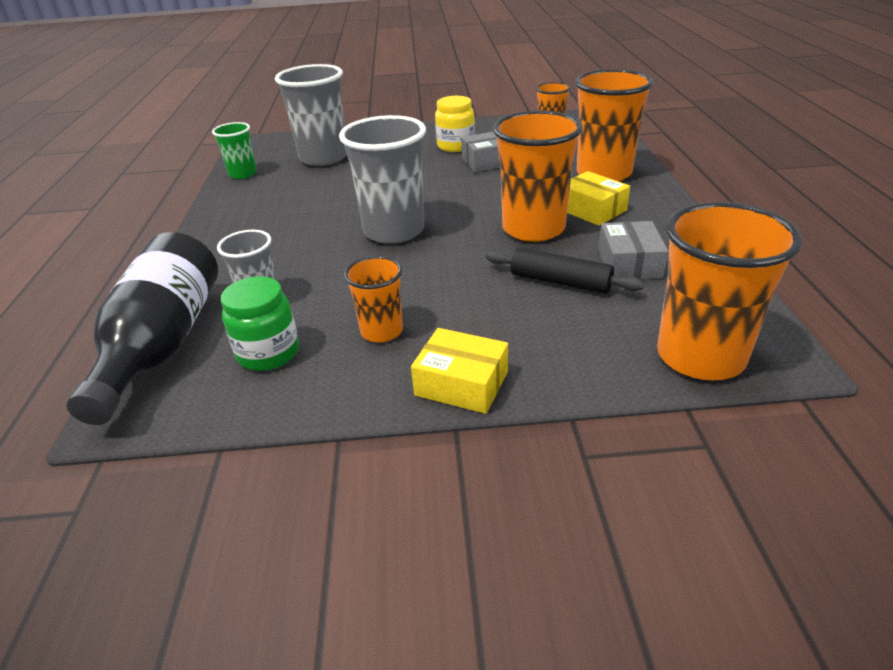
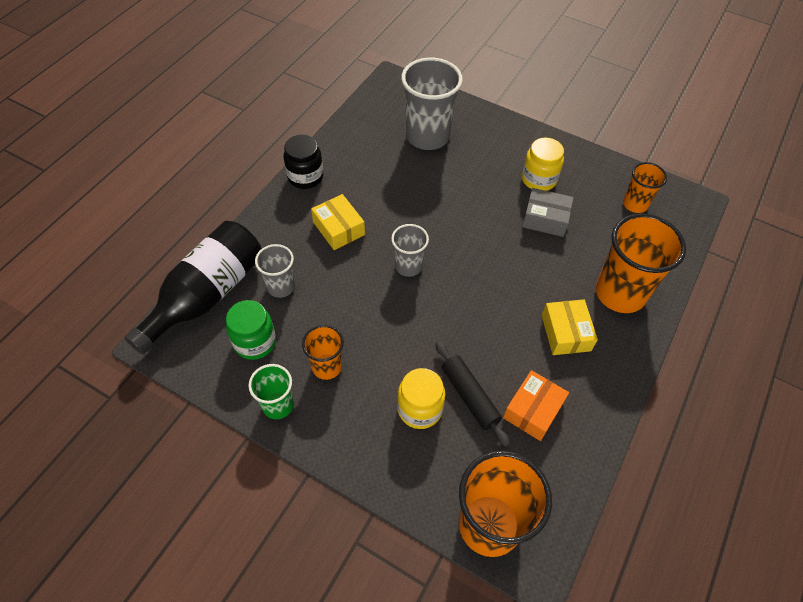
camera: 30 degrees right, 20 degrees up
(214, 220) = (305, 177): none -> black jar
(243, 174) = (358, 125): green cup -> green cup (278, 405)
(394, 231) = (408, 266): grey cup -> grey cup, size x0.55
(461, 383) = (336, 443): yellow box -> yellow box (338, 228)
(522, 313) = (419, 409): none -> yellow jar
(533, 229) = (503, 327): orange cup -> none
(629, 263) = (533, 410): grey box -> orange box

